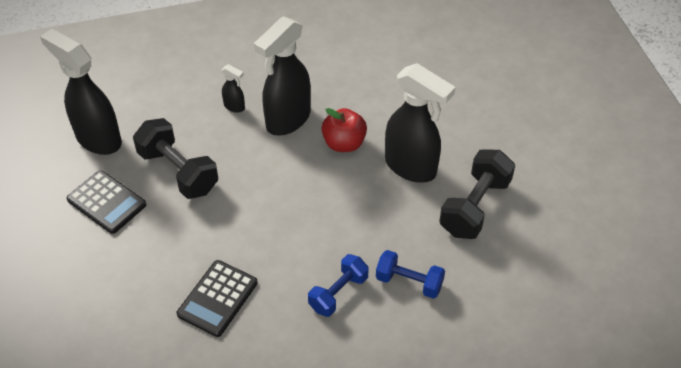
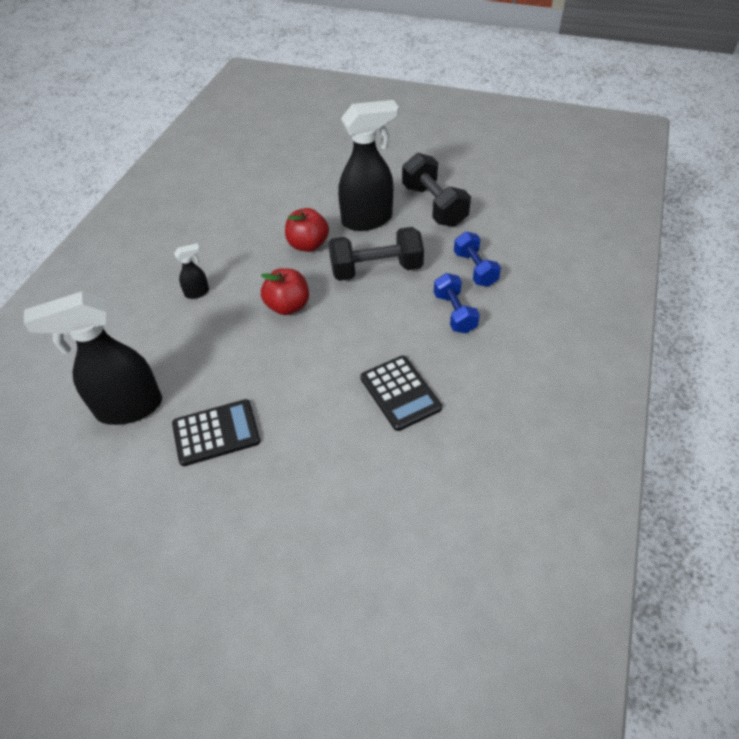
camera: 55 degrees left, 0 degrees up
(178, 171) = (232, 362): black dumbbell -> black dumbbell (376, 269)
(261, 171) = (288, 306): none -> red apple
(287, 120) = (249, 266): black spray bottle -> none
(409, 282) = (475, 269): blue dumbbell -> blue dumbbell turned 75 degrees counterclockwise

